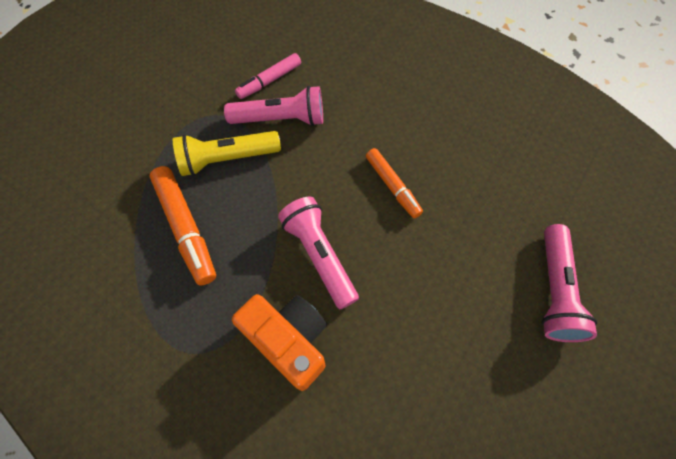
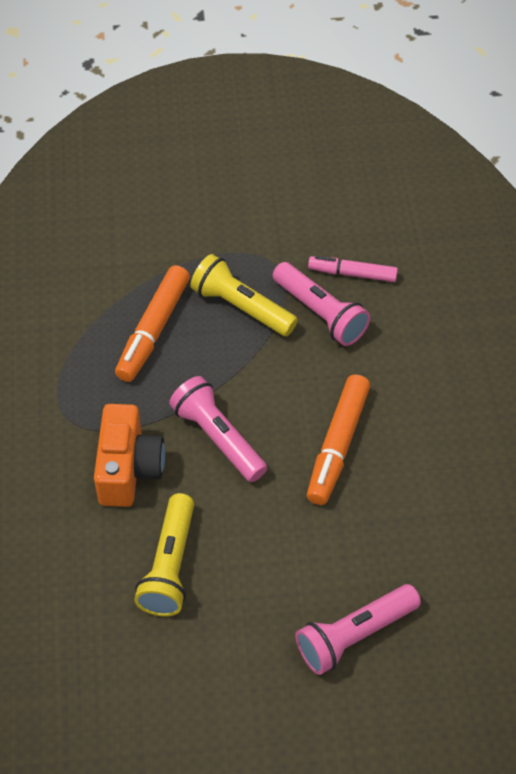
camera: 50 degrees right, 10 degrees down
(319, 255) = (218, 438): pink flashlight -> pink flashlight turned 60 degrees counterclockwise
(392, 186) = (337, 445): orange marker -> orange marker, size x1.52
(401, 377) = (170, 566): none -> yellow flashlight

